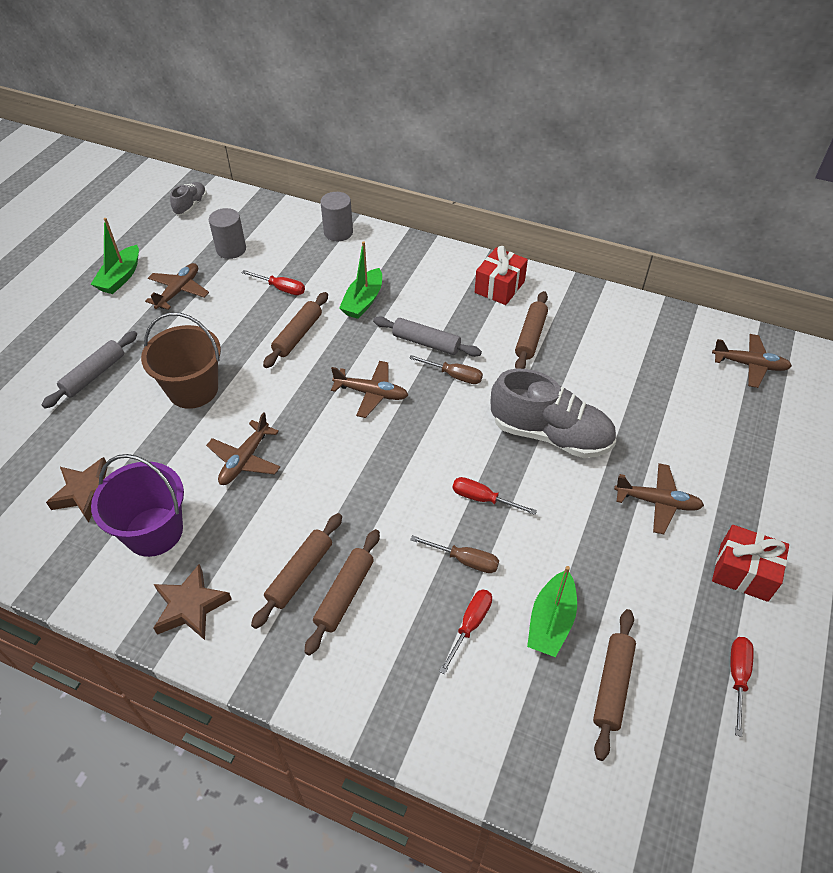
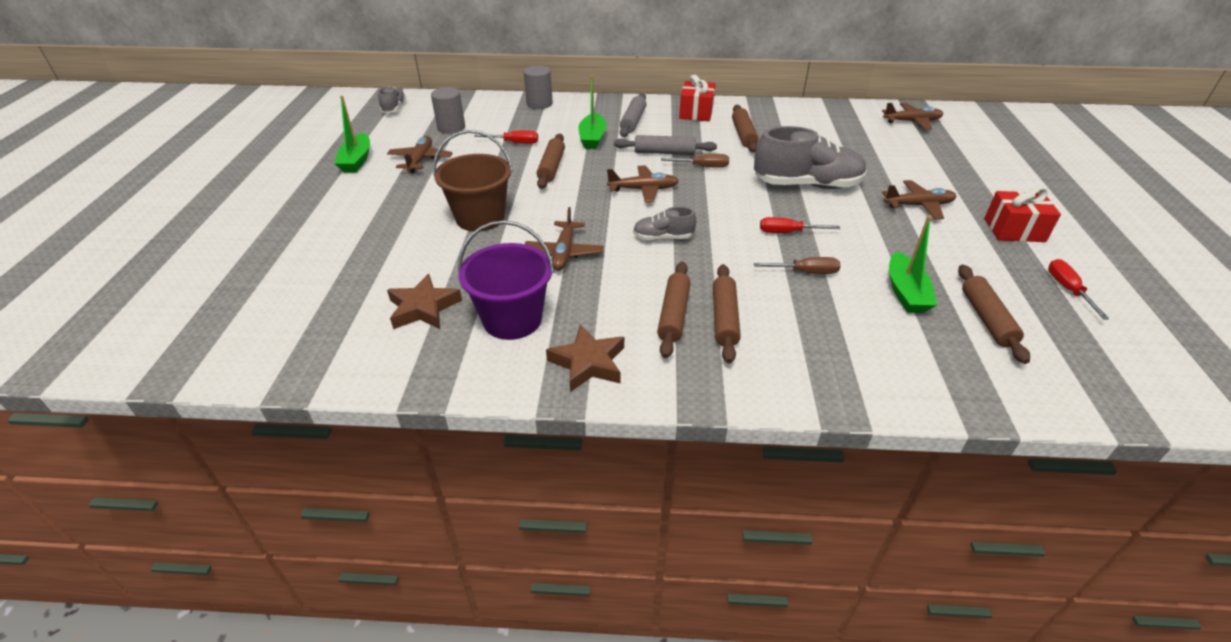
camera: 20 degrees left, 10 degrees down
(94, 375) = (374, 227): grey rolling pin -> grey rolling pin (633, 121)
(350, 468) = (663, 238): none -> grey shoe
(470, 625) = (845, 311): red screwdriver -> none

